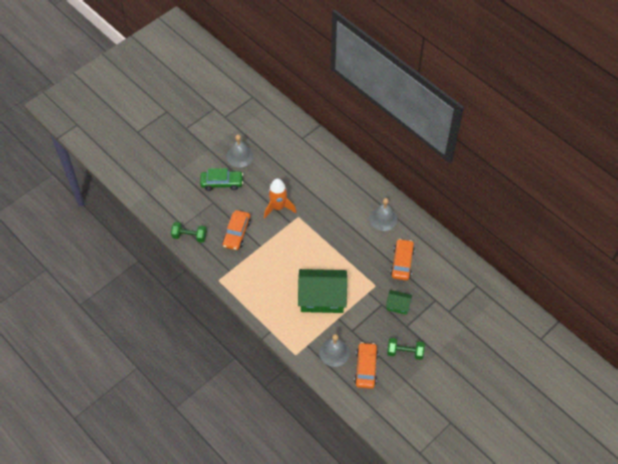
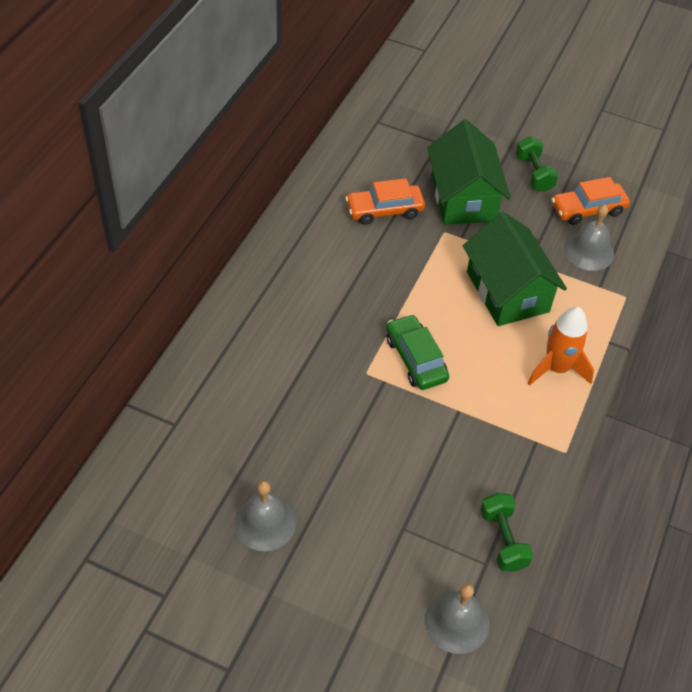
camera: 115 degrees left, 5 degrees down
(222, 183) = (348, 531): green car -> green car (416, 359)
(236, 233) = (452, 459): orange car -> none
(278, 207) = (360, 410): orange rocket -> orange rocket (556, 368)
(383, 219) = (311, 252): grey bell -> grey bell (456, 622)
(398, 305) = (463, 198): green house -> green house, size x2.08

